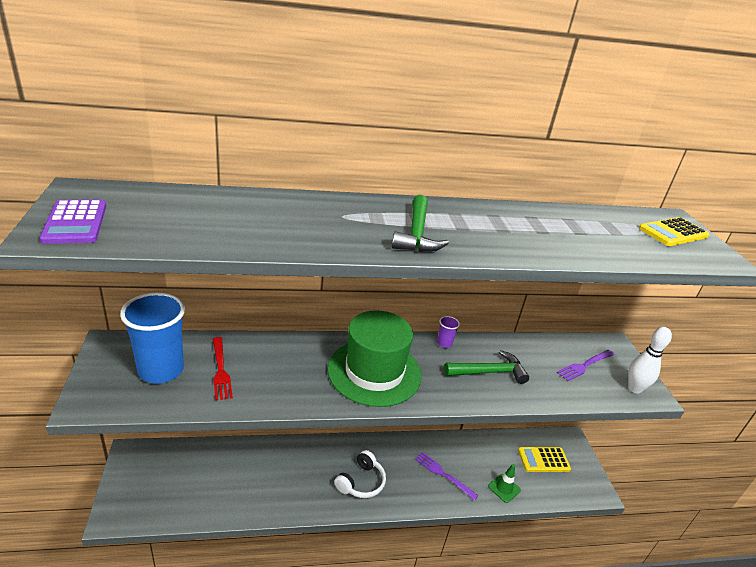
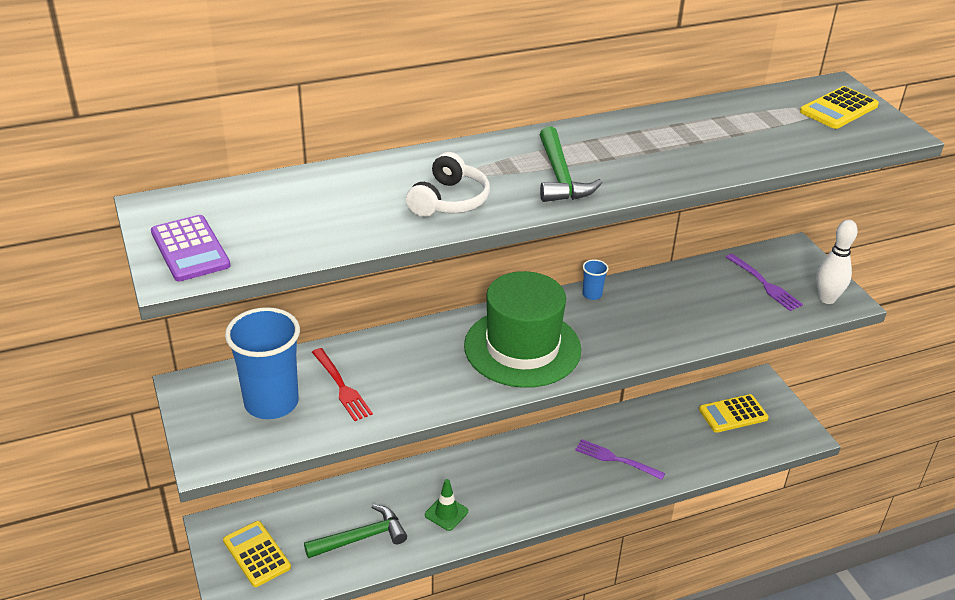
camera: 10 degrees left, 5 degrees up
(148, 483) = (256, 554): none -> yellow calculator
(361, 482) = (519, 491): white headphones -> white headphones (449, 200)
(444, 343) = (592, 294): purple cup -> blue cup
(489, 372) = (656, 317): green hammer -> green hammer (361, 538)
(504, 488) = (693, 458): green traffic cone -> green traffic cone (446, 513)
(584, 365) = (764, 284): purple fork -> purple fork turned 75 degrees counterclockwise

